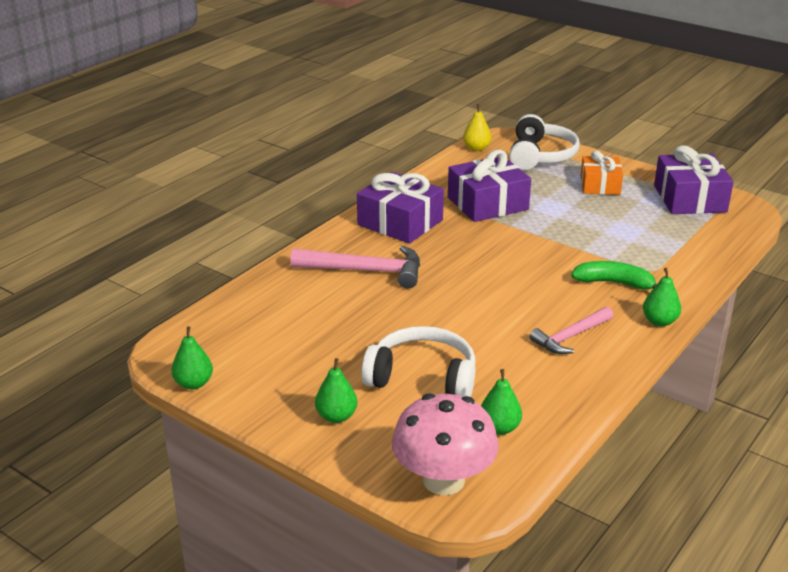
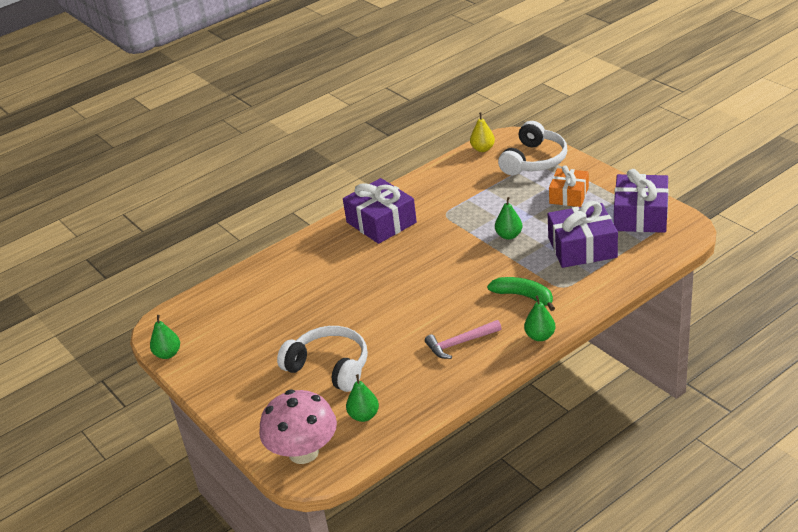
camera: 20 degrees right, 5 degrees up
(336, 416) = (253, 392): green pear -> green pear (509, 235)
(365, 271) = (332, 267): pink hammer -> none
(487, 203) = (462, 208): purple gift -> purple gift (582, 247)

